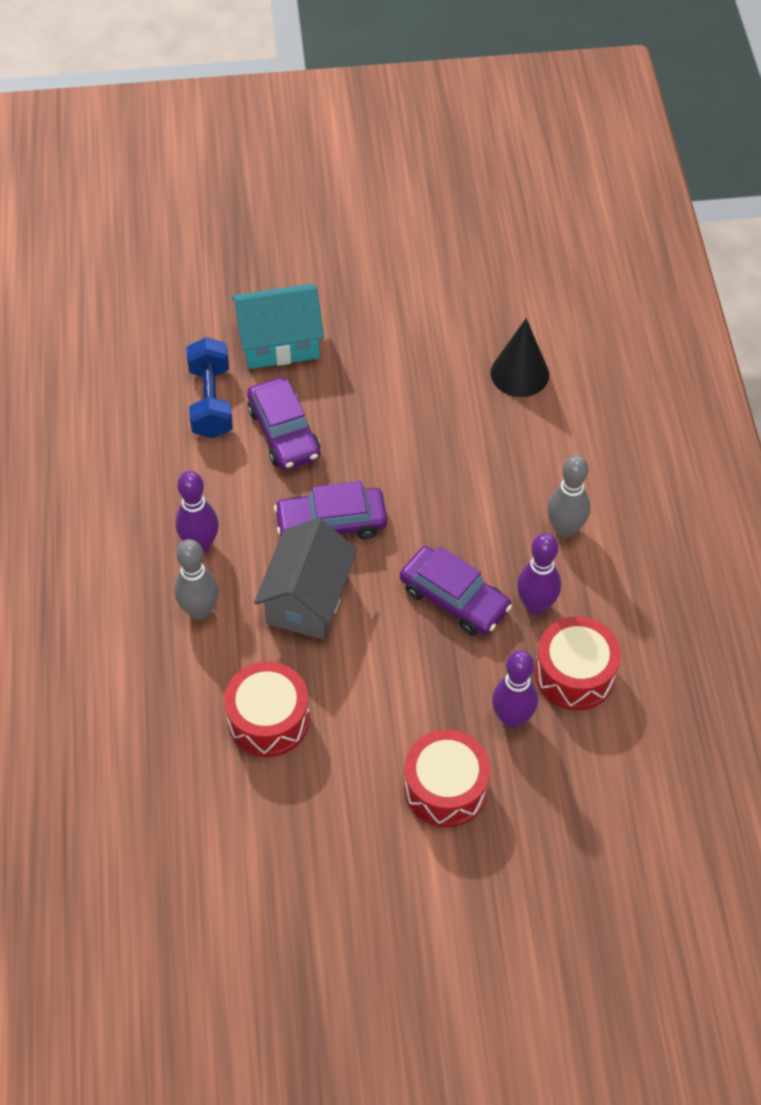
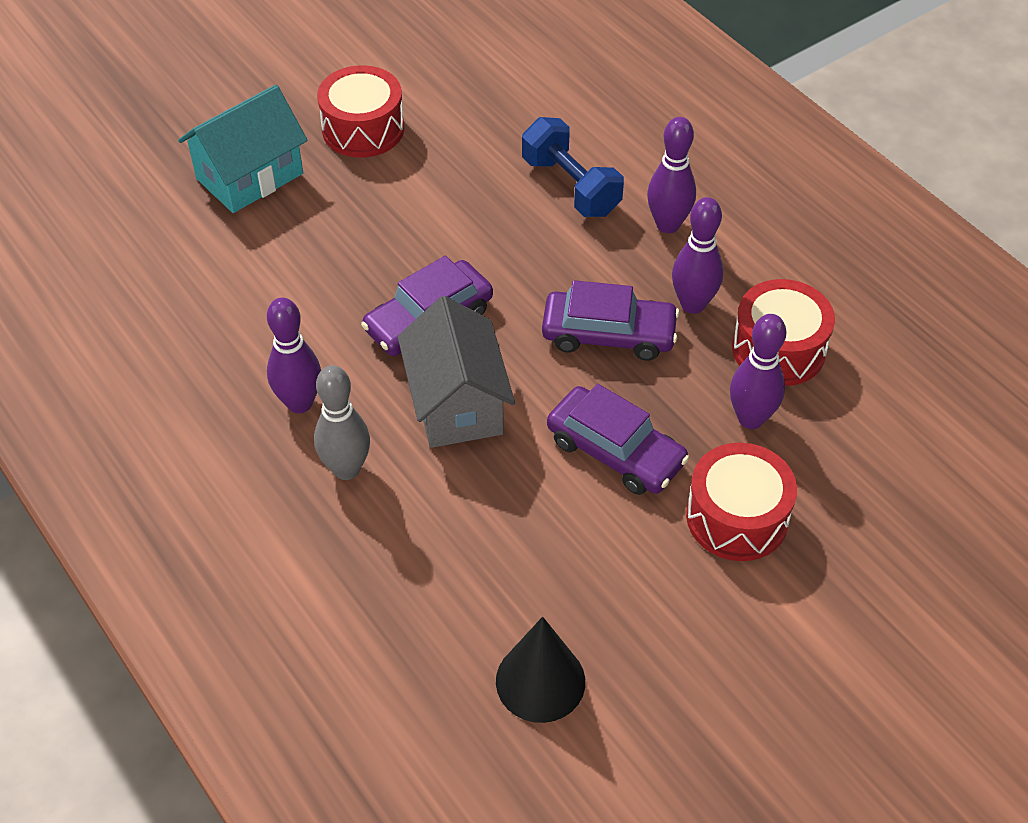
camera: 30 degrees left, 5 degrees down
(211, 401) = (213, 260): blue dumbbell -> blue dumbbell (570, 186)
(268, 719) = (501, 542): red drum -> red drum (363, 129)
(284, 432) = (315, 257): purple car -> purple car (615, 451)
(519, 373) = (519, 108): black cone -> black cone (540, 681)
(565, 529) = (668, 225): grey bowling pin -> purple bowling pin

